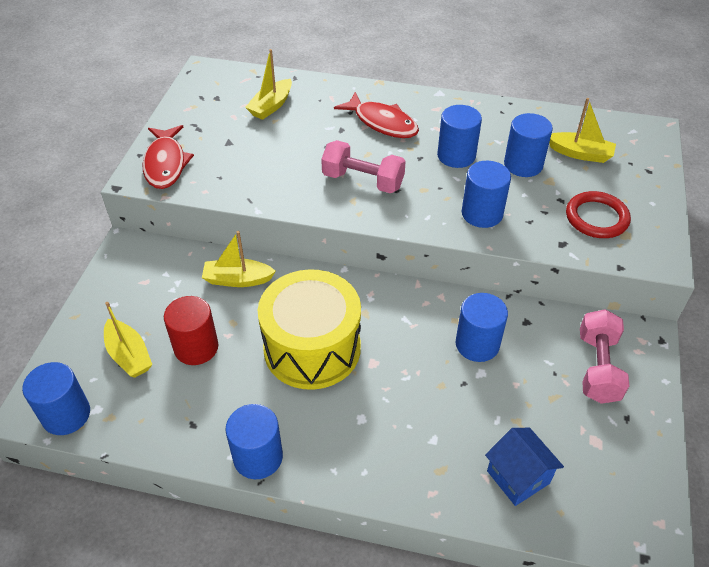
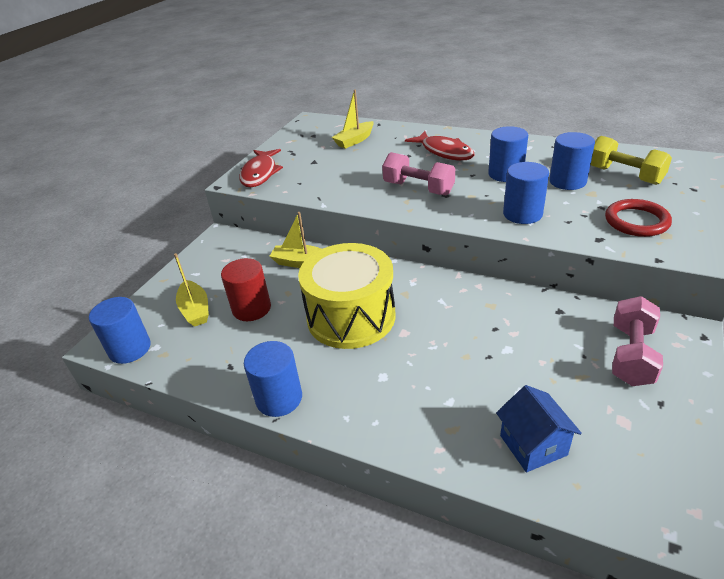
camera: 15 degrees right, 10 degrees down
(477, 344) = (507, 325): blue cylinder -> none
(580, 153) = (624, 175): yellow boat -> yellow dumbbell

